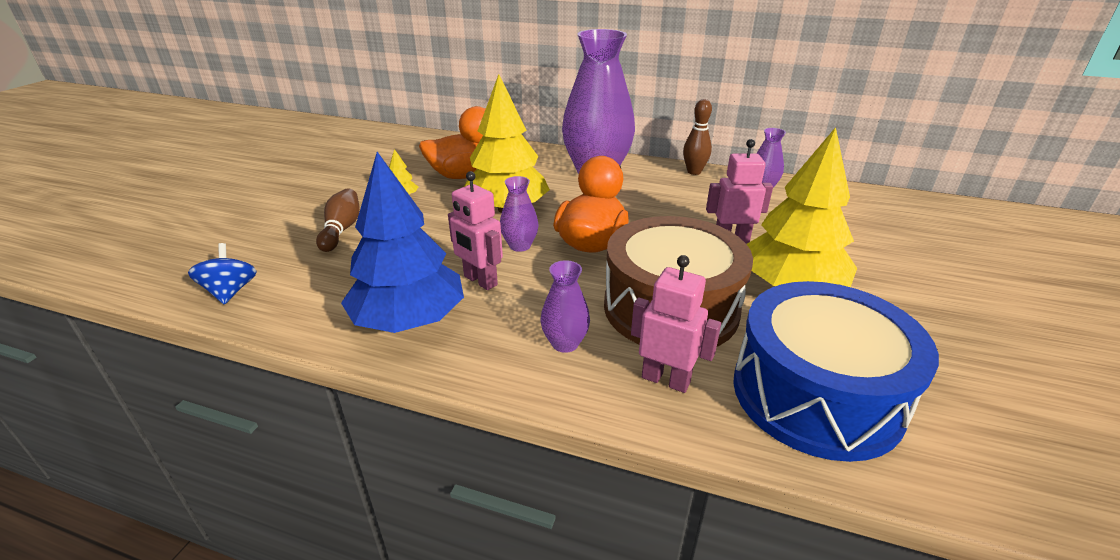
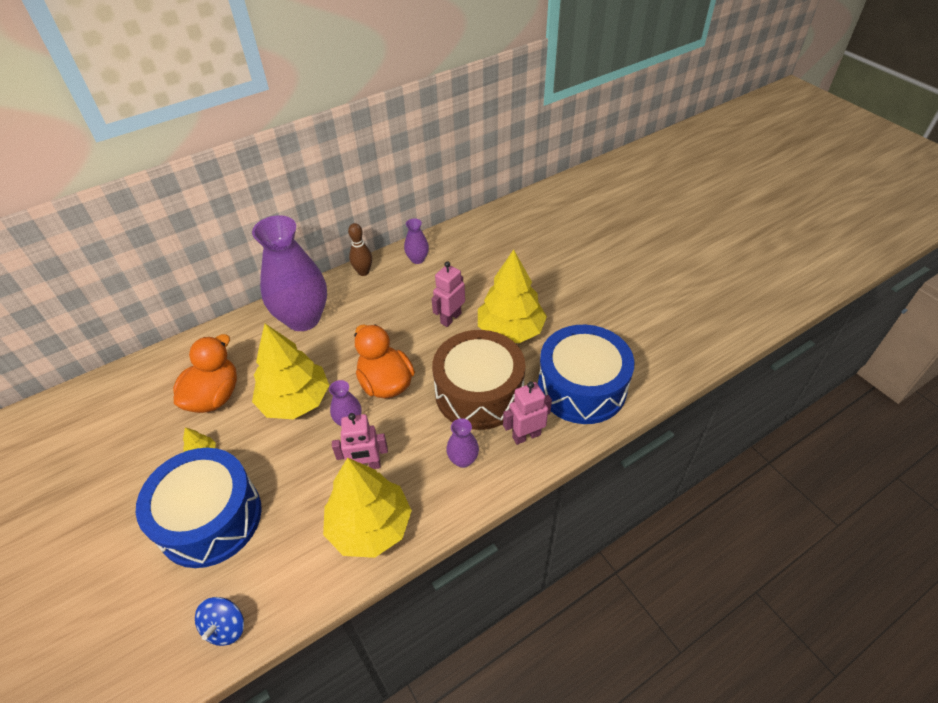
camera: 50 degrees left, 15 degrees up
(230, 292) = (225, 627): blue spinning top -> blue spinning top turned 105 degrees counterclockwise
(341, 230) = (210, 518): brown bowling pin -> blue drum
(409, 320) = (370, 526): blue tree -> yellow tree

